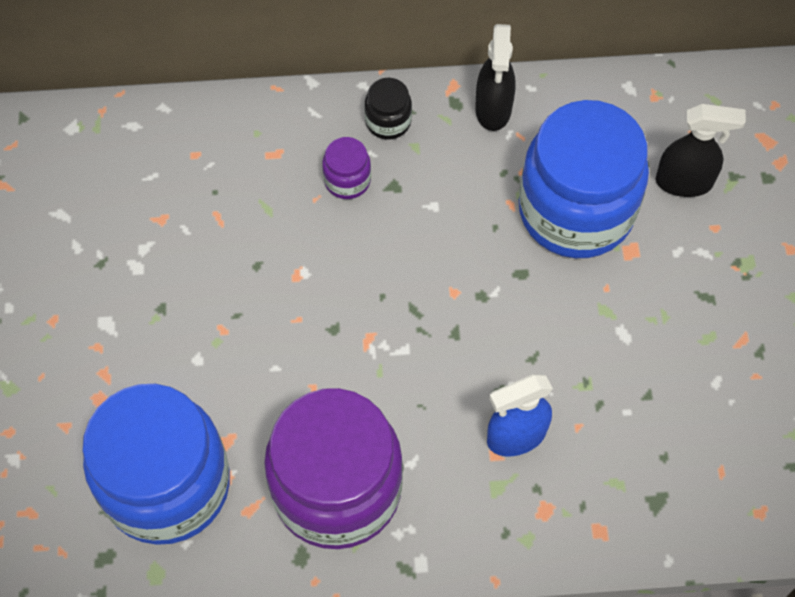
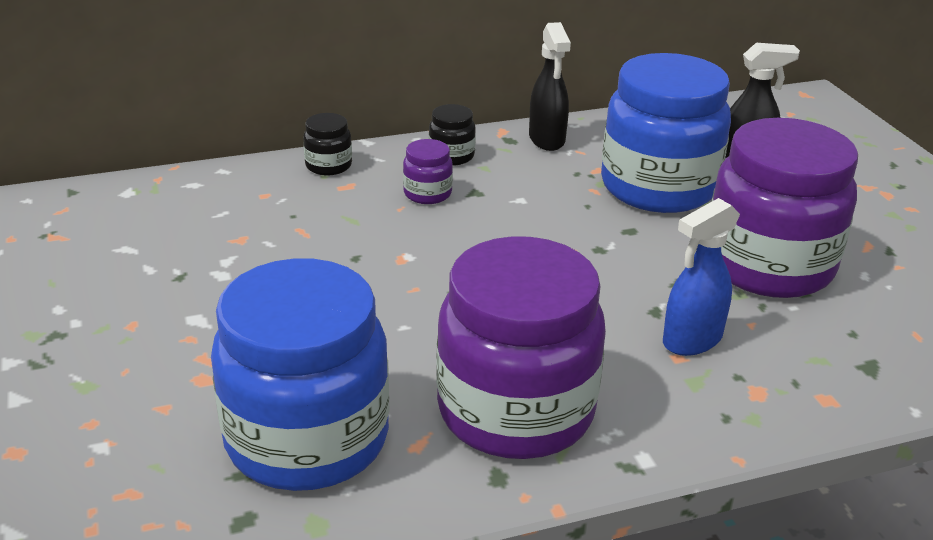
camera: 15 degrees left, 30 degrees down
(264, 117) = (328, 166): none -> black jar
(631, 350) = (768, 265): none -> purple jar

